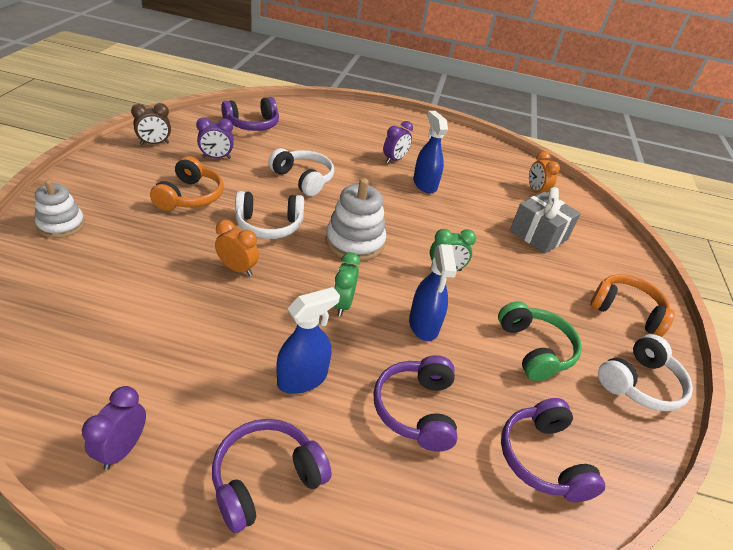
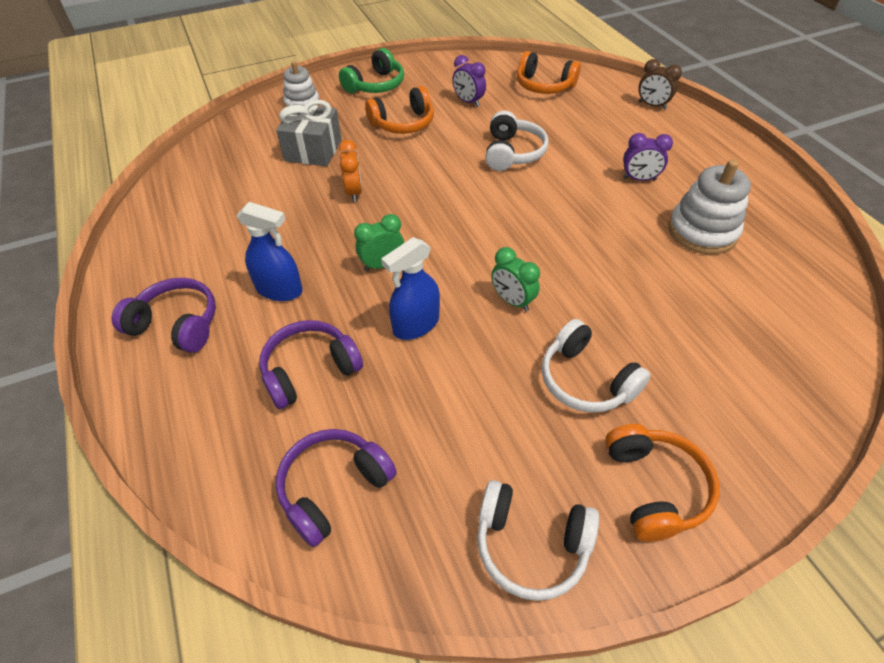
camera: 60 degrees right, 10 degrees up
(122, 449) = (151, 250): purple clock -> none
(154, 143) = (439, 71): brown clock -> brown clock (652, 105)
(252, 124) = (544, 86): purple headphones -> orange headphones
(269, 225) = (424, 174): white headphones -> white headphones (585, 380)
(355, 242) = (470, 227): white stacking toy -> white stacking toy (702, 231)
(424, 184) = (631, 218): blue spray bottle -> none
(534, 349) = (477, 422): green headphones -> green headphones (375, 85)
(536, 192) = (776, 304): orange clock -> none
(538, 235) = (686, 344): grey gift -> grey gift (313, 150)

